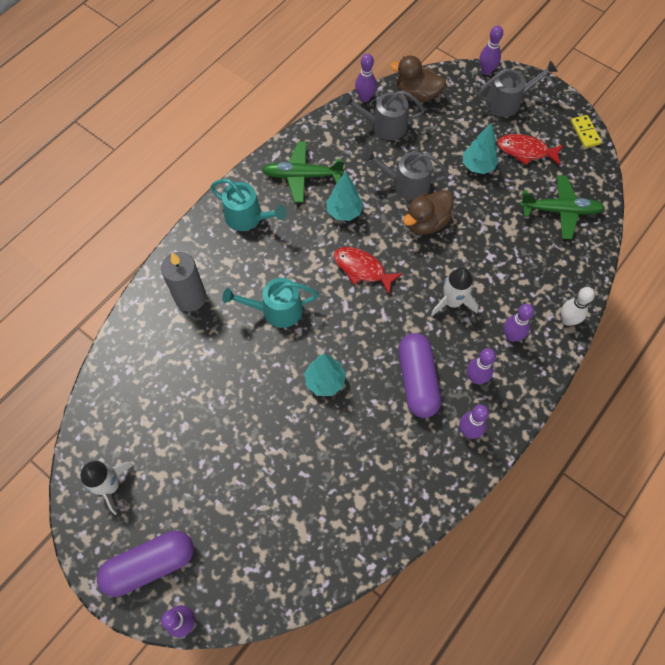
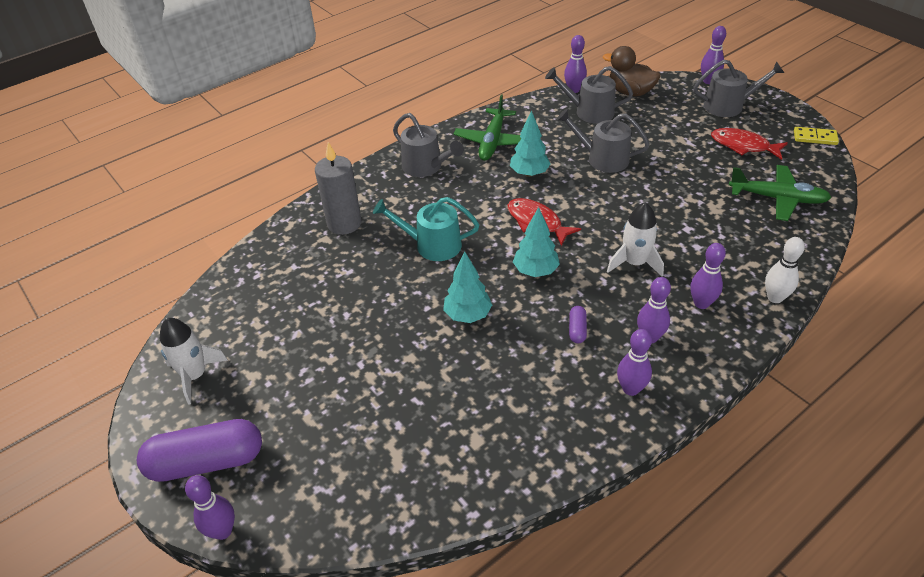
camera: 15 degrees right, 20 degrees down
(247, 217) = (425, 167): turquoise watering can -> grey watering can
(302, 176) = (492, 141): green plane -> green plane turned 90 degrees counterclockwise
(417, 380) = (577, 329): purple capsule -> purple capsule, size x0.42
(426, 223) = (618, 192): brown duck -> none
(477, 166) = (686, 152): turquoise tree -> turquoise tree (535, 271)
(585, 132) = (815, 137): yellow domino -> yellow domino turned 75 degrees counterclockwise

